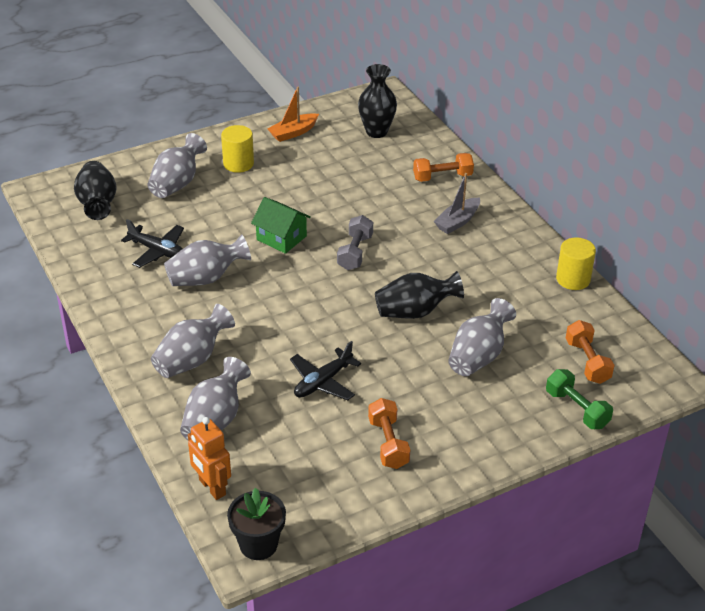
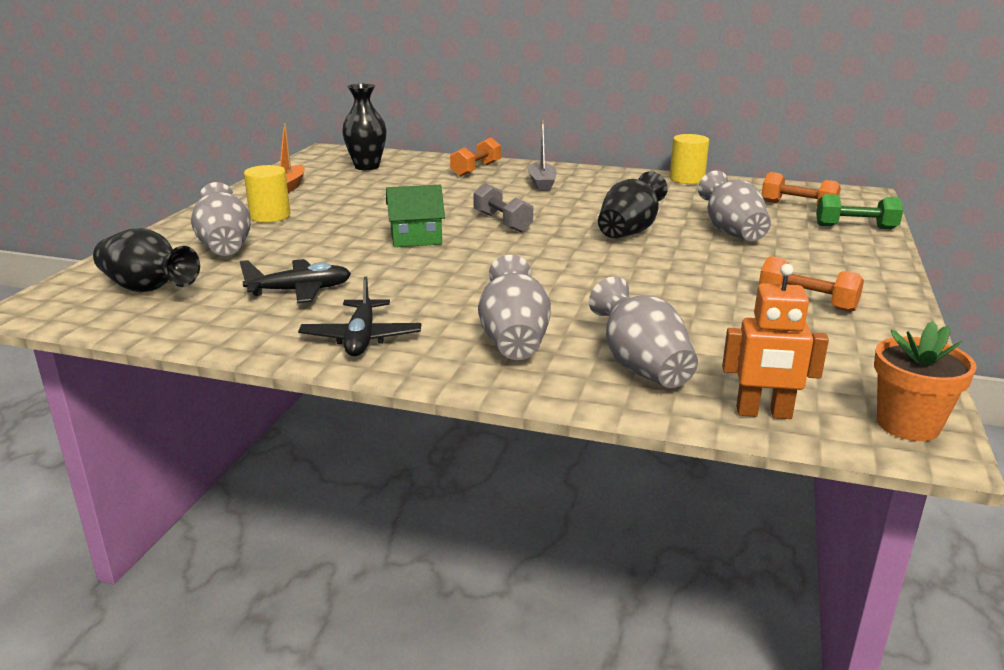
camera: 45 degrees left, 15 degrees down
(206, 278) = (397, 286): grey vase -> none
(258, 544) = (908, 425): black flower pot -> orange flower pot
(323, 382) = (665, 295): black plane -> black plane (361, 338)

